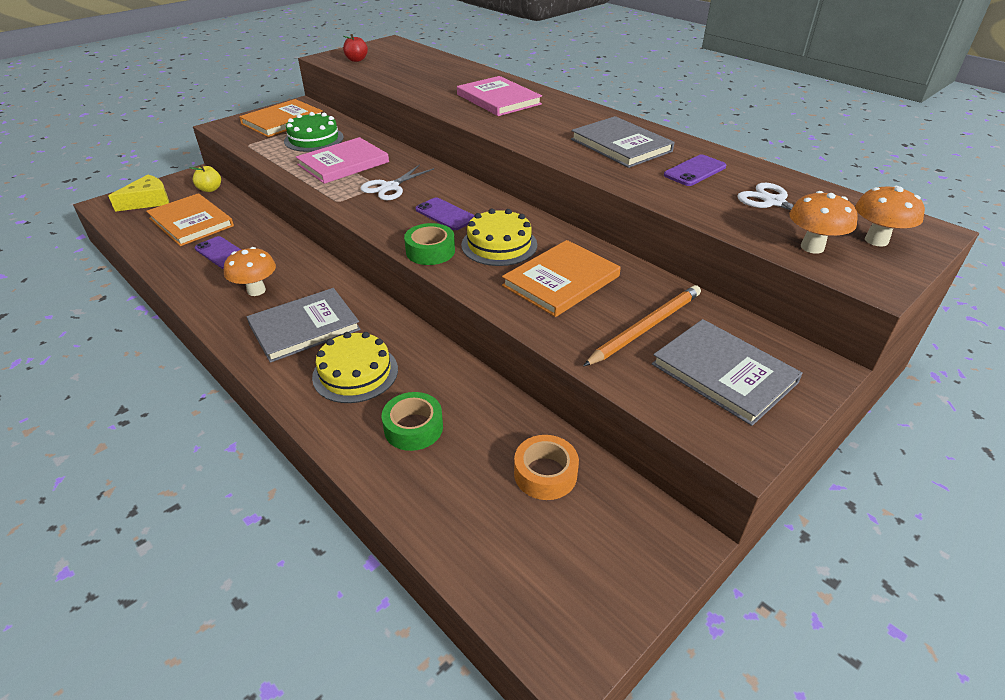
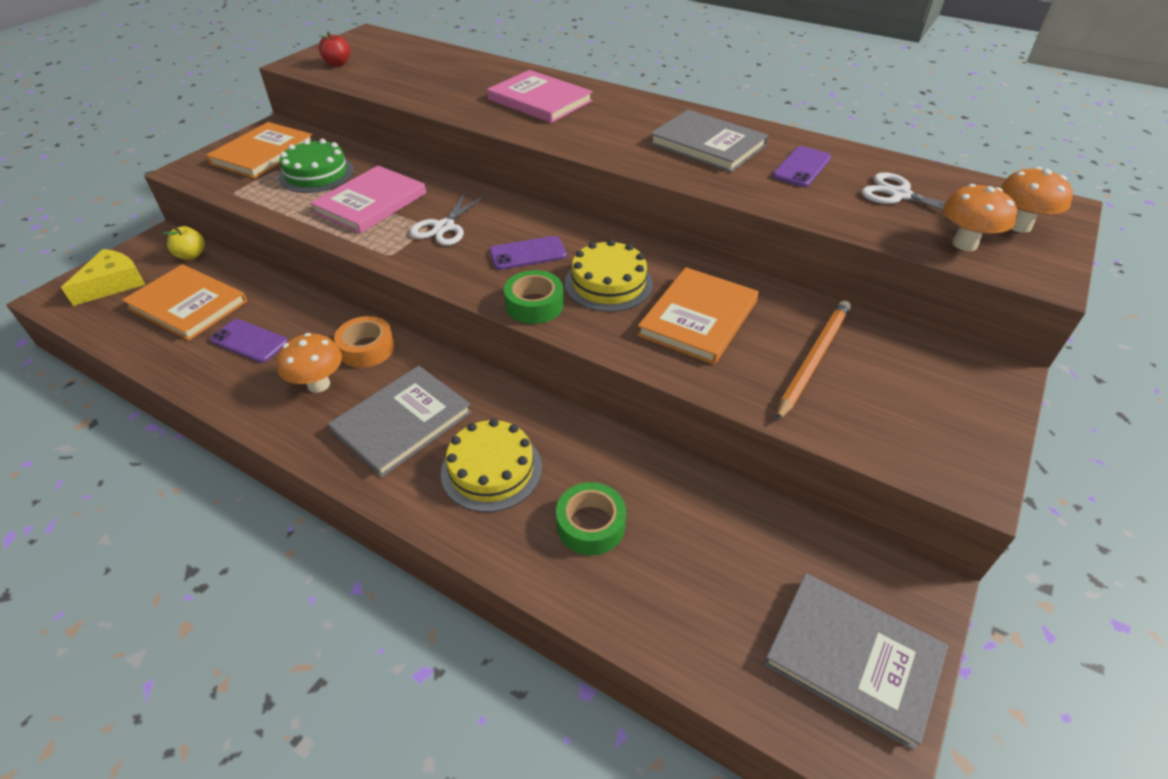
camera: 15 degrees left, 5 degrees up
(445, 214) = (528, 254): purple phone -> purple phone turned 45 degrees counterclockwise
(545, 474) = (758, 547): orange tape -> orange tape (367, 349)
(723, 373) = (915, 399): grey book -> grey book (853, 658)

